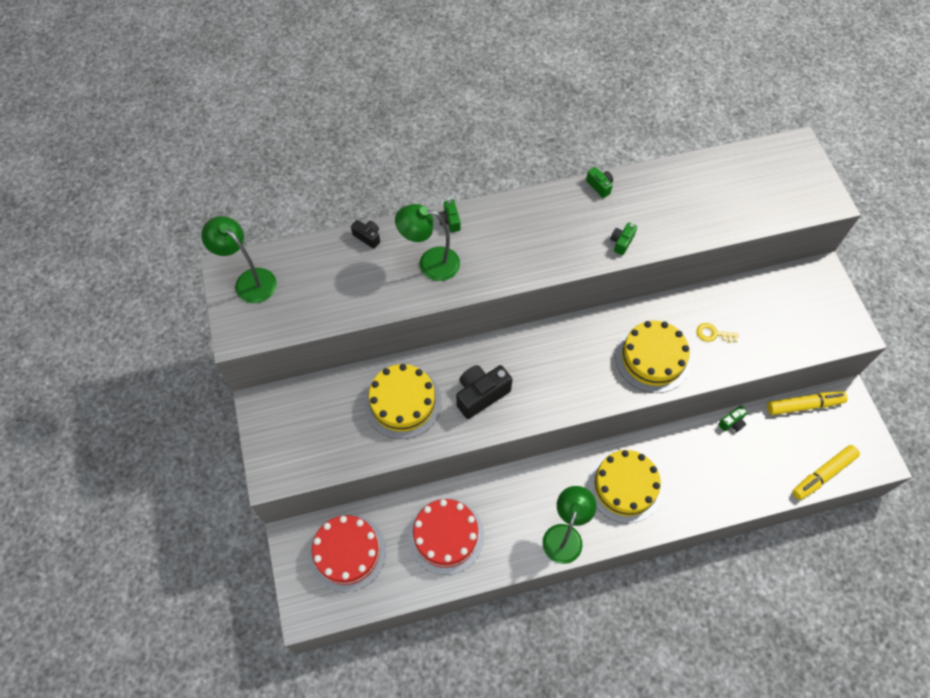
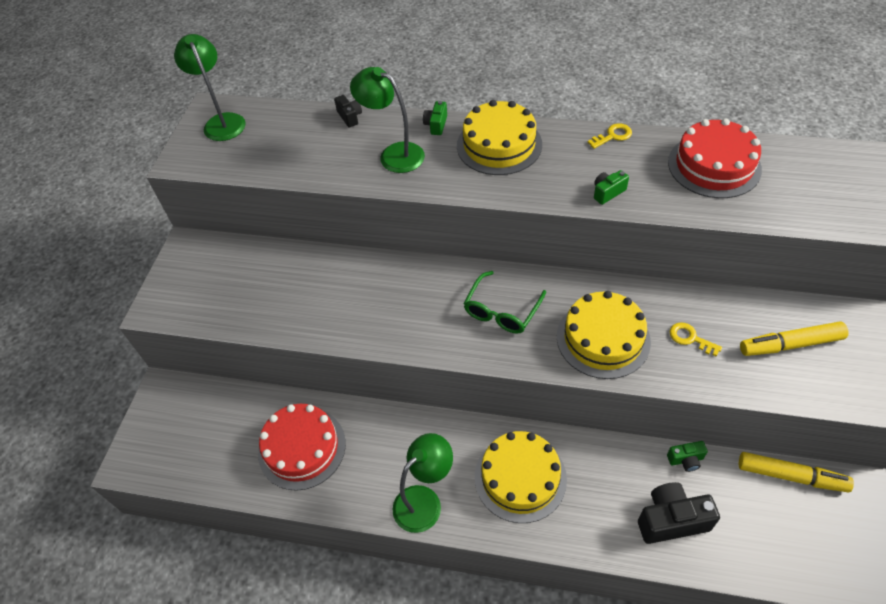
camera: 30 degrees right, 10 degrees down
(347, 552) = (201, 423): red cake -> red cake (714, 165)
(403, 402) = (314, 288): yellow cake -> yellow cake (499, 145)
(481, 395) = (394, 308): black camera -> black camera (671, 520)
(566, 363) = (502, 310): none -> green glasses
(599, 186) = (613, 136): green camera -> yellow key
(823, 474) = (781, 568): yellow marker -> yellow marker (790, 344)

